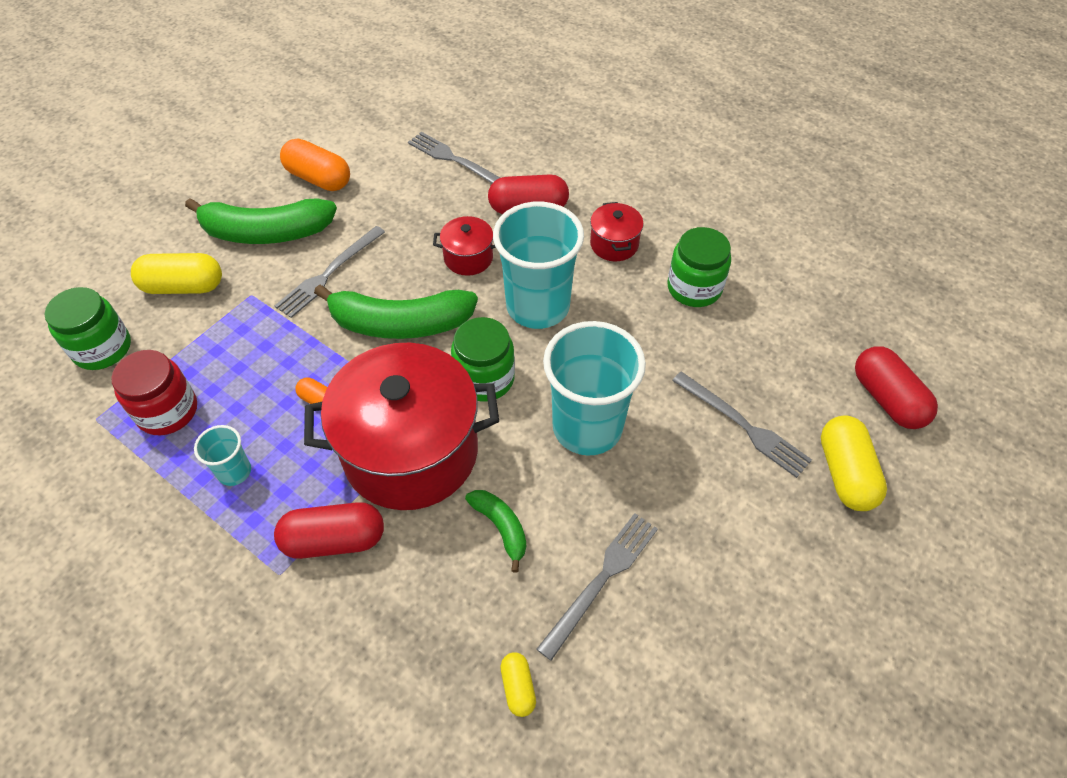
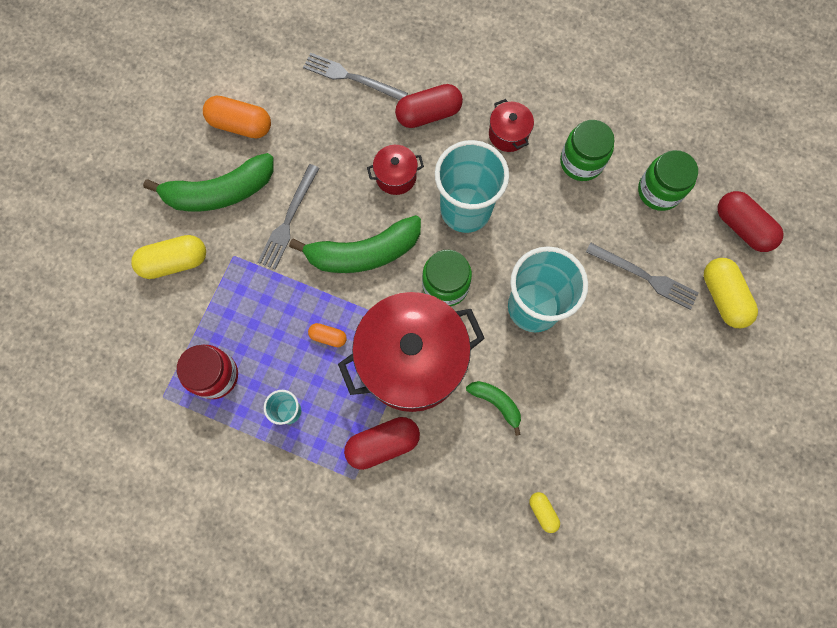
camera: 15 degrees left, 20 degrees up
(102, 348) = (136, 335): green jar -> green jar (659, 191)
(601, 579) = (576, 423): grey fork -> none

